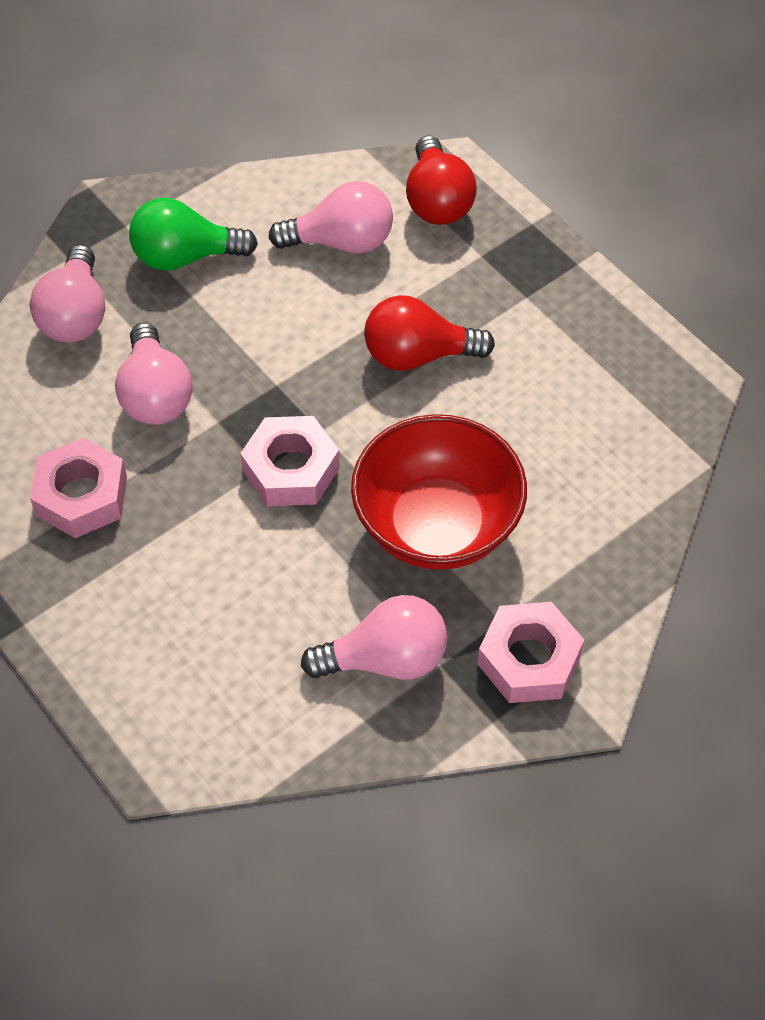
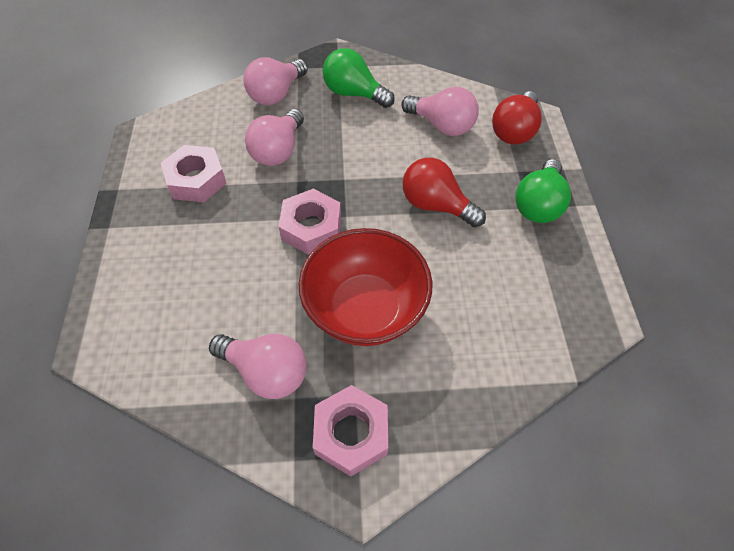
camera: 35 degrees right, 0 degrees up
(535, 286) = (538, 204): none -> green light bulb

